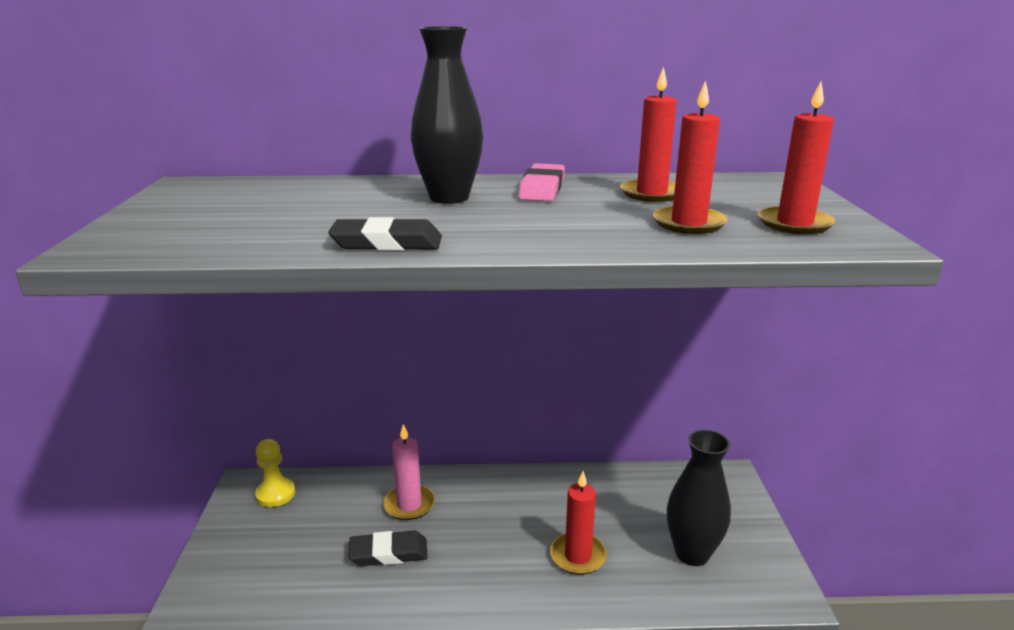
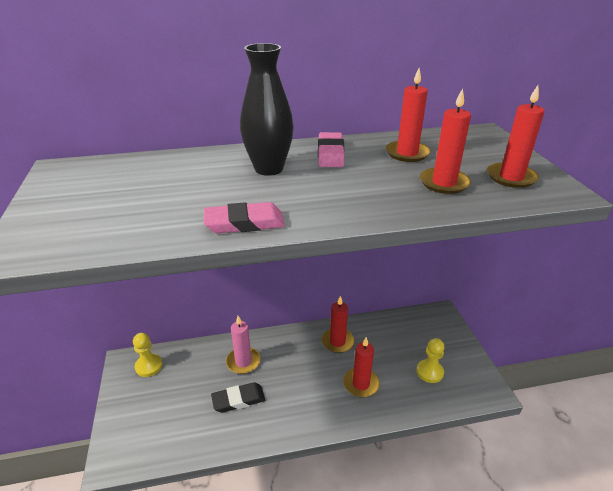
camera: 10 degrees left, 10 degrees up
(387, 243) = (244, 223): black eraser -> pink eraser
(556, 495) = (337, 342): none -> red candle
(692, 553) = (429, 372): black vase -> yellow pawn

